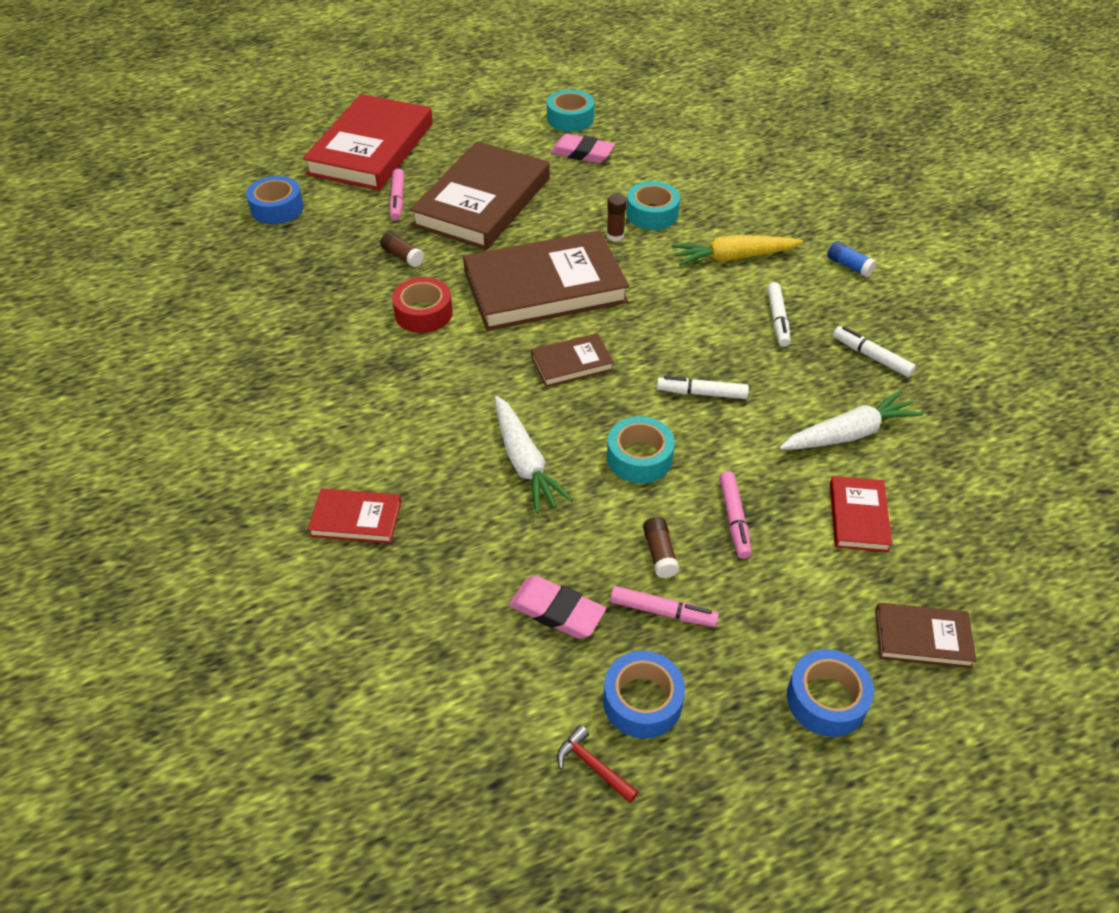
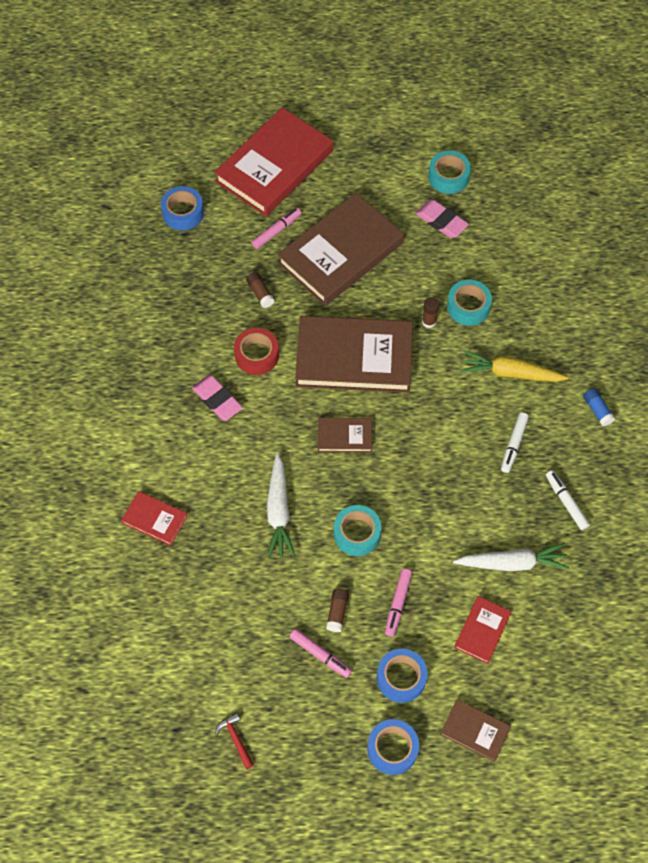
camera: 20 degrees right, 15 degrees up
(397, 200) = (276, 231): pink marker -> pink marker turned 150 degrees counterclockwise
(557, 611) = (255, 631): pink eraser -> pink eraser (217, 400)
(642, 701) = (281, 709): blue tape -> blue tape (401, 678)
(702, 393) = (425, 494): white marker -> none

